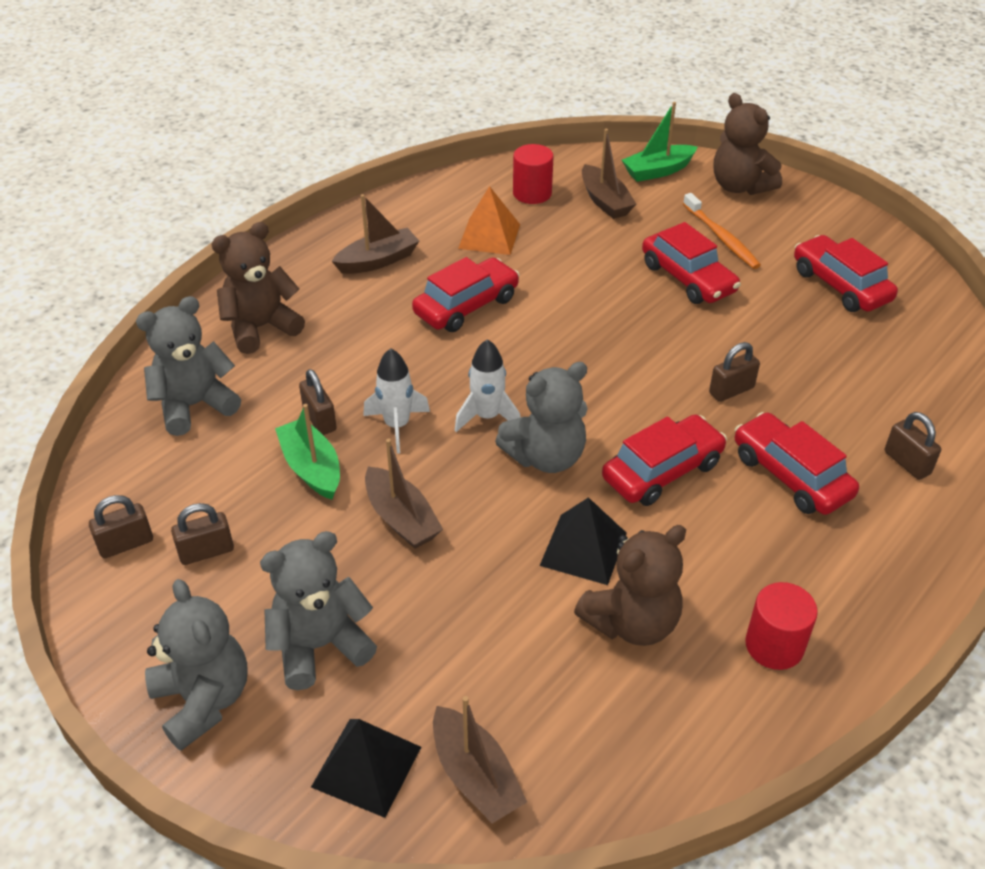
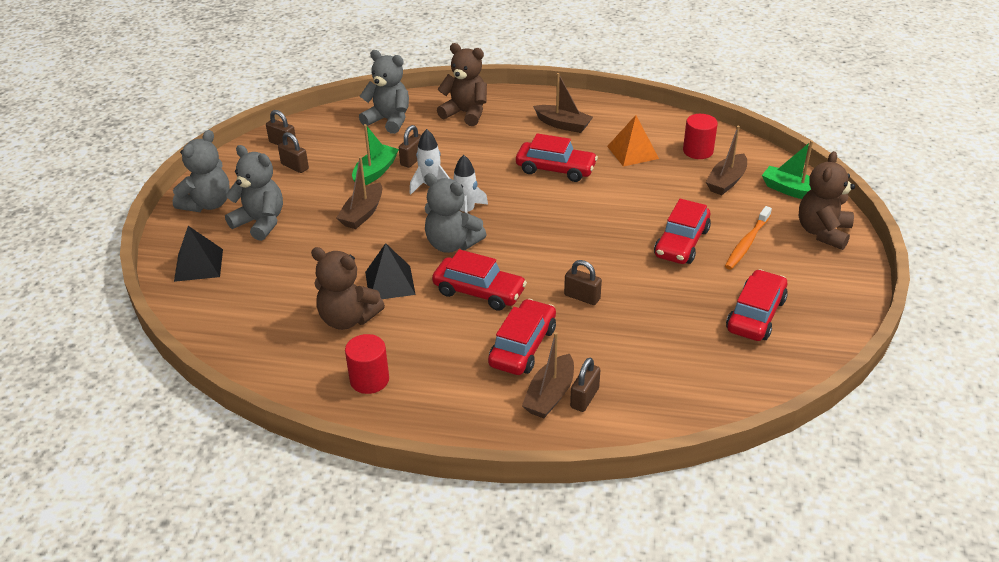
camera: 60 degrees right, 5 degrees down
(475, 775) = (212, 300): brown boat -> brown boat (550, 395)

